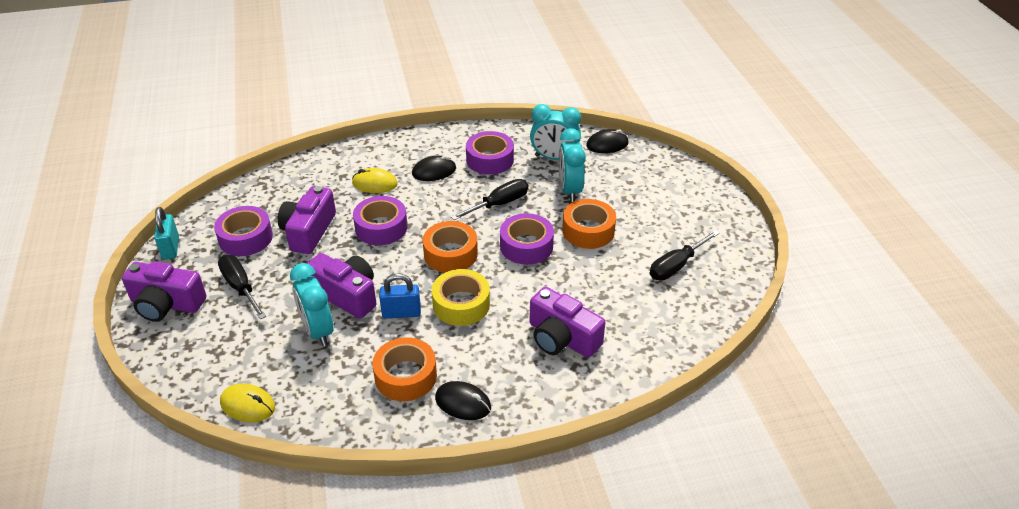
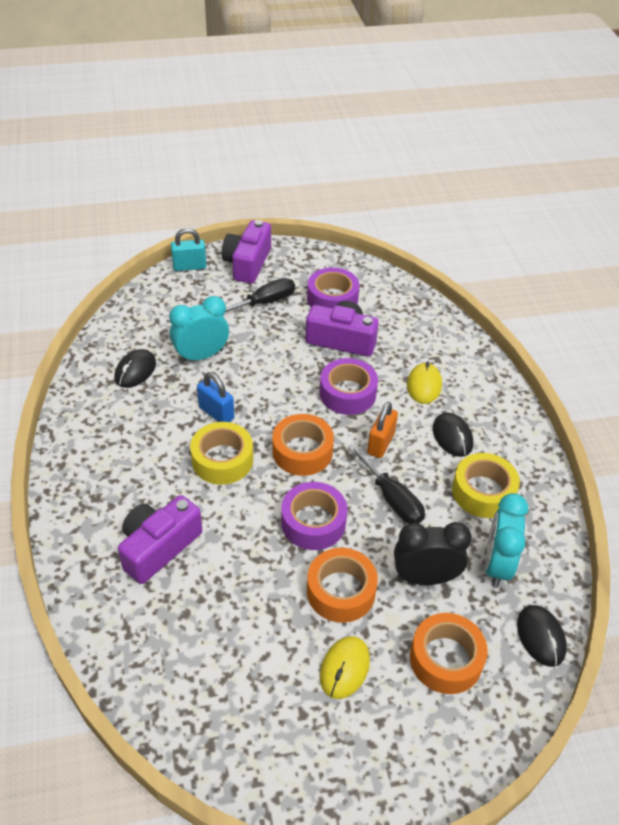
camera: 90 degrees right, 5 degrees up
(171, 248) = (319, 256): turquoise padlock -> turquoise padlock (189, 267)
(248, 405) = (123, 321): yellow mouse -> yellow mouse (344, 668)
(346, 295) = (246, 372): purple camera -> none
(401, 313) = (216, 413): blue padlock -> blue padlock turned 45 degrees counterclockwise
(406, 376) = (132, 418): orange tape -> orange tape (446, 659)
(441, 209) = (380, 443): none -> orange padlock
(463, 403) = (90, 460): black mouse -> black mouse (135, 371)
(490, 160) = (483, 492): purple tape -> yellow tape
(569, 190) = (425, 577): turquoise clock -> black clock
(676, 266) = (267, 690): black screwdriver -> none

